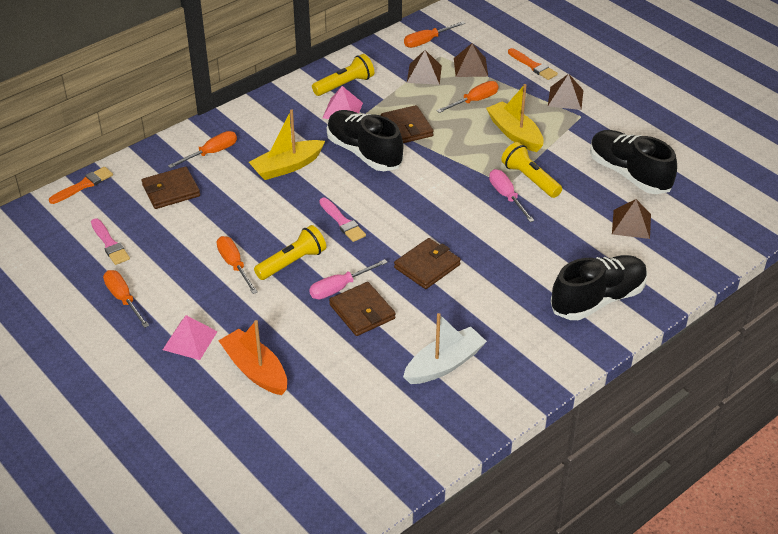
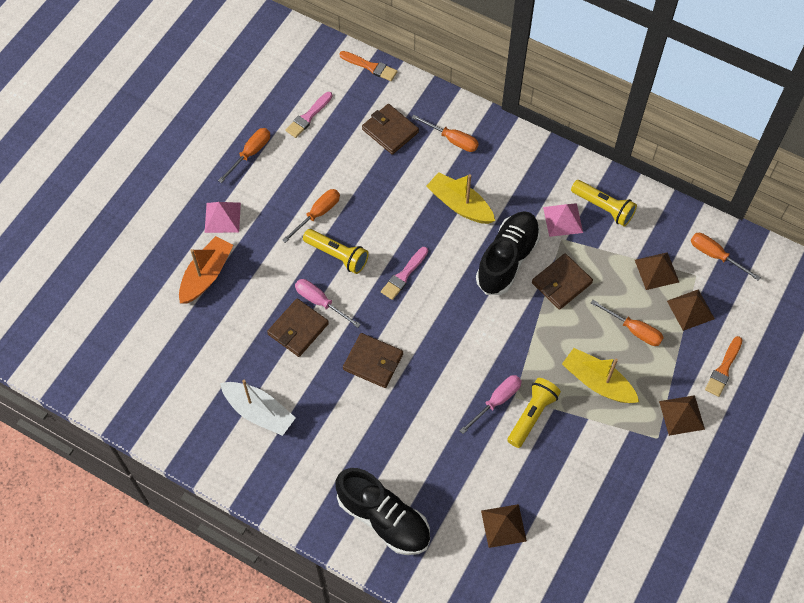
camera: 70 degrees right, 20 degrees up
(515, 134) = (597, 382): yellow boat -> yellow boat turned 90 degrees counterclockwise
(629, 174) = (581, 507): black shoe -> none

